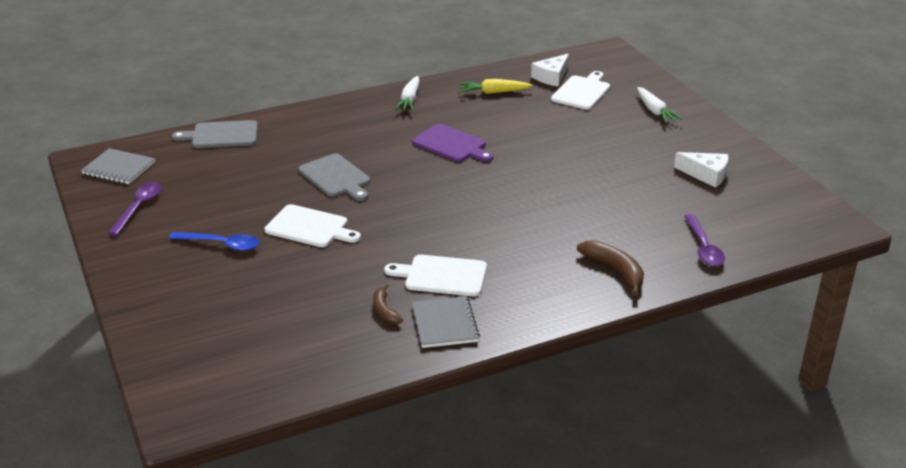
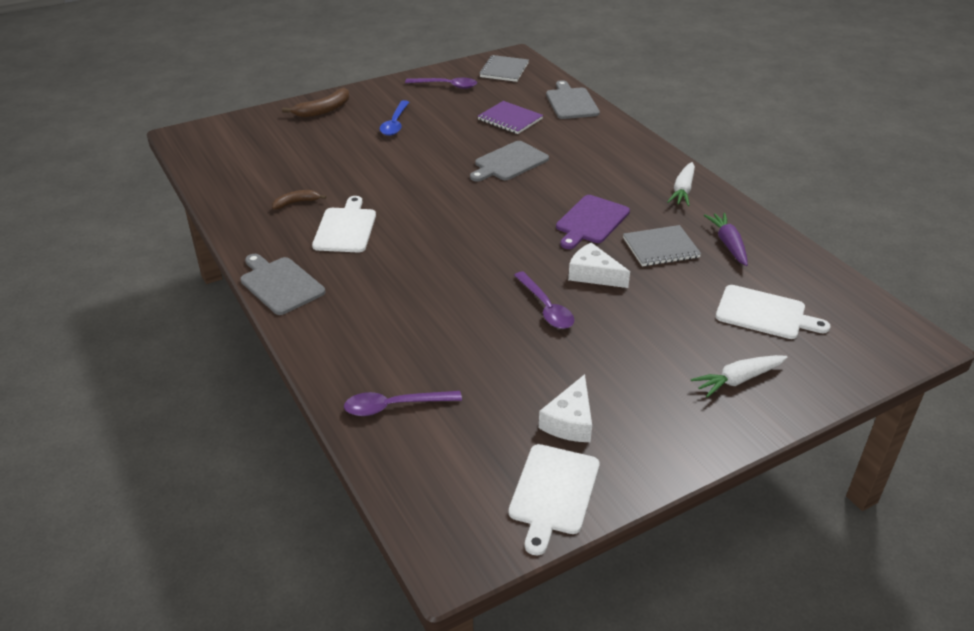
camera: 85 degrees right, 5 degrees up
(243, 172) = (510, 119): none -> purple notebook
(310, 227) = (422, 158): white cutting board -> white cutting board (553, 493)
(410, 100) = (683, 190): white carrot -> white carrot turned 75 degrees counterclockwise
(445, 324) = (273, 233): grey notebook -> grey notebook (661, 248)
(494, 92) = (728, 244): yellow carrot -> purple carrot
(538, 314) = (280, 284): none -> grey cutting board
(551, 77) = (795, 288): white cheese -> white cheese (593, 274)
(576, 174) = (545, 308): none -> purple spoon
(615, 270) = (350, 334): brown banana -> brown banana (323, 110)

